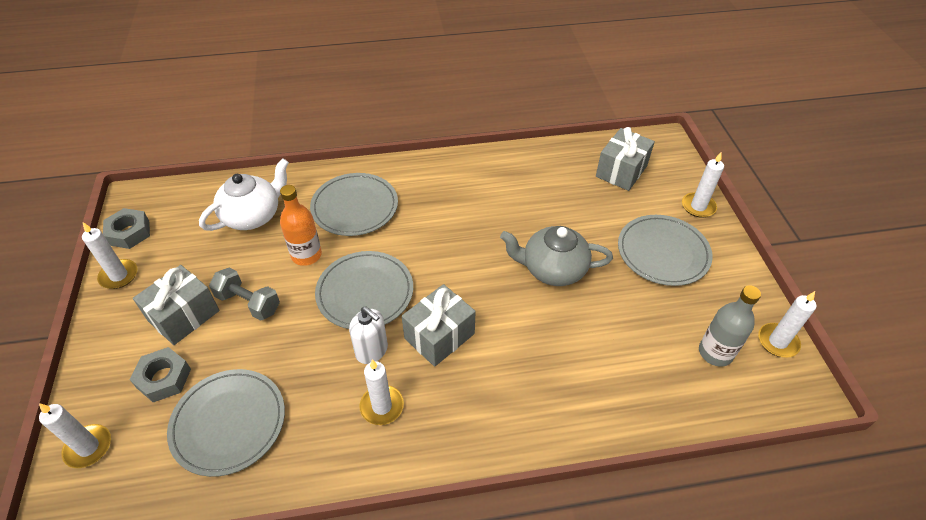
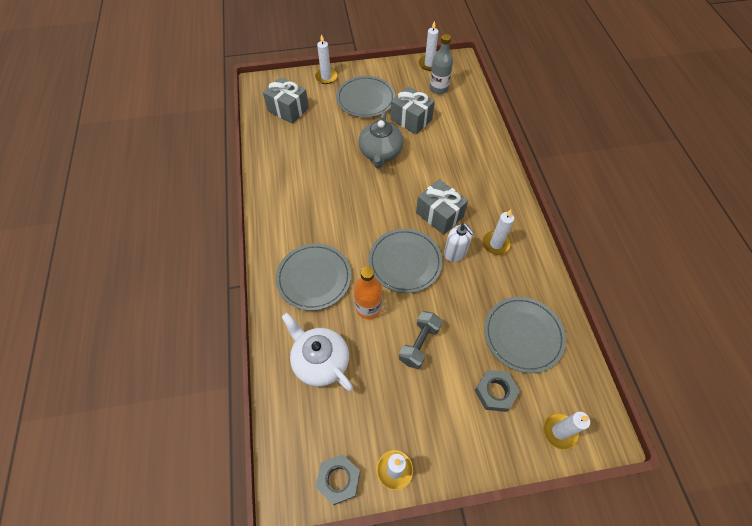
camera: 90 degrees left, 10 degrees up
(184, 316) = (436, 393): grey gift -> grey gift (411, 119)
(372, 351) = (455, 253): white soap dispenser -> white soap dispenser turned 105 degrees clockwise

